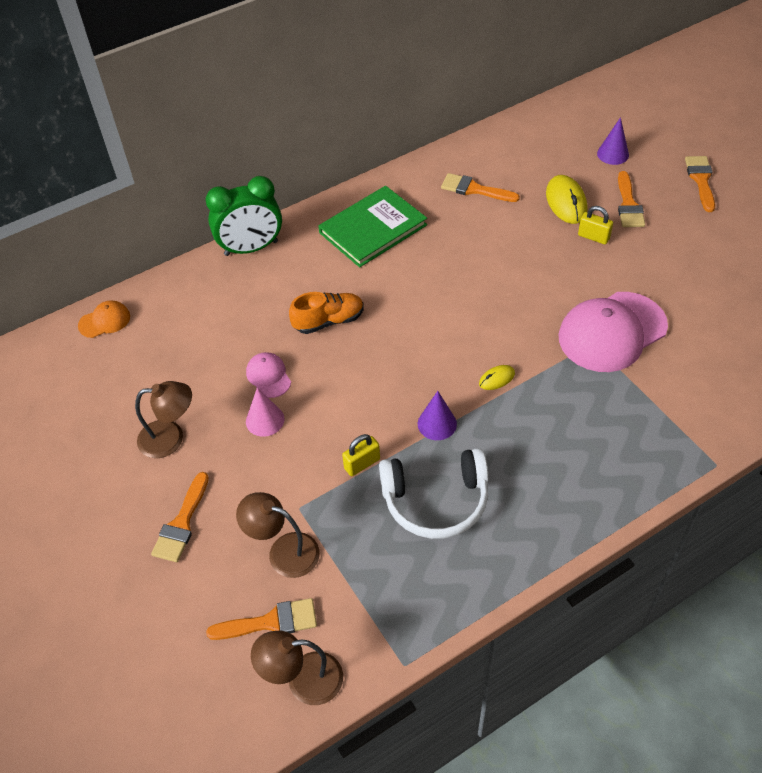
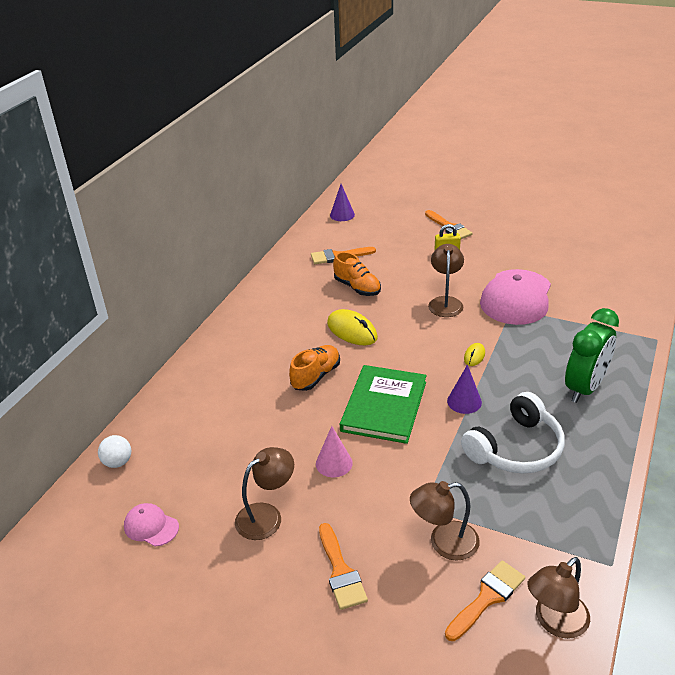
camera: 35 degrees left, 15 degrees down
(104, 321) = (118, 462): orange cap -> white ball
(251, 248) = (202, 357): green clock -> green clock (585, 388)
(268, 376) = (306, 433): pink cap -> pink cap (151, 526)
(362, 464) = (439, 453): yellow padlock -> none
(373, 229) = (289, 306): green book -> green book (384, 406)
(458, 238) = (357, 287): none -> orange shoe
(530, 300) = (445, 302): none -> brown lamp
(566, 202) = (408, 240): yellow mouse -> yellow mouse (352, 331)
(613, 154) = (409, 205): purple cone -> purple cone (342, 215)
(701, 180) = (477, 199): orange brush -> none

